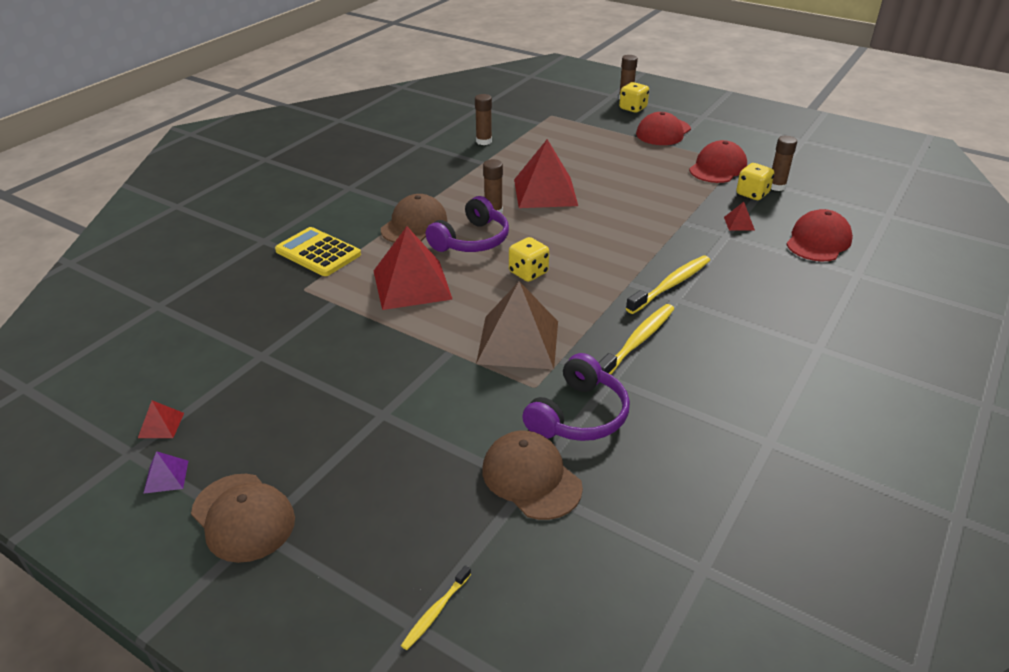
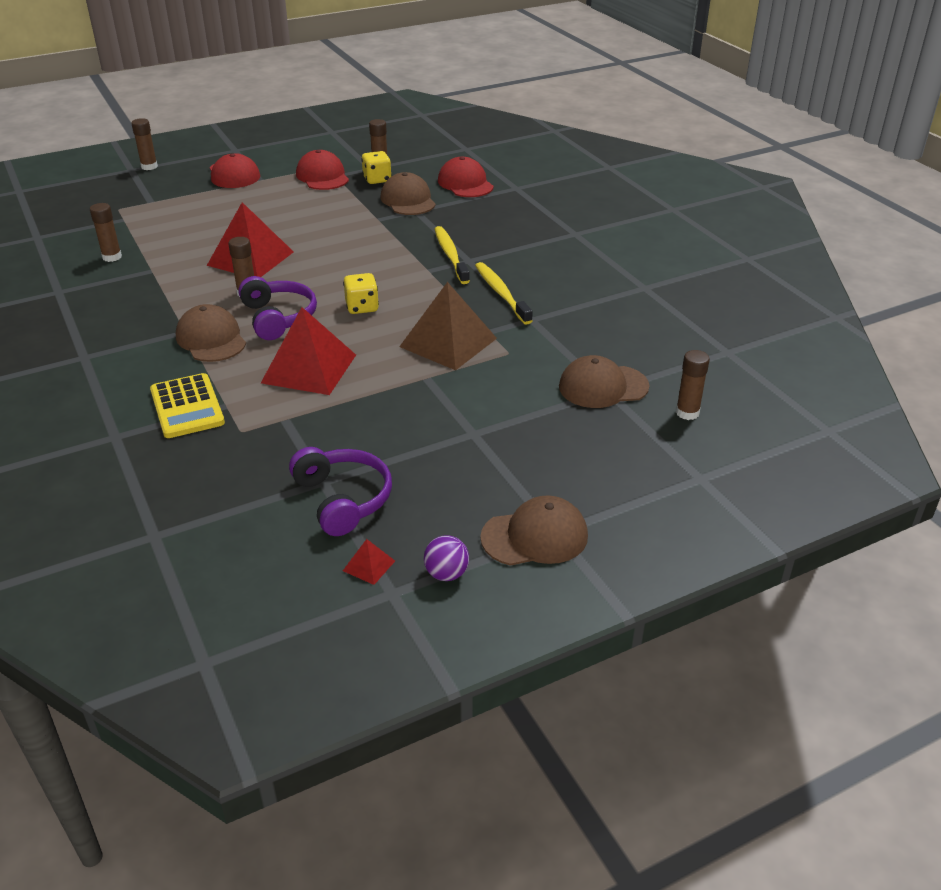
camera: 60 degrees left, 0 degrees up
(166, 476) = (446, 574): purple pyramid -> purple ball
(318, 253) = (187, 407): yellow calculator -> yellow calculator turned 90 degrees counterclockwise
(436, 611) = (694, 465): yellow toothbrush -> none
(536, 570) = (687, 413): none -> brown glue stick
(578, 415) = (557, 345): purple headphones -> purple headphones (343, 499)
(633, 108) = (172, 170): yellow dice -> none
(739, 223) = (408, 200): red pyramid -> brown cap

